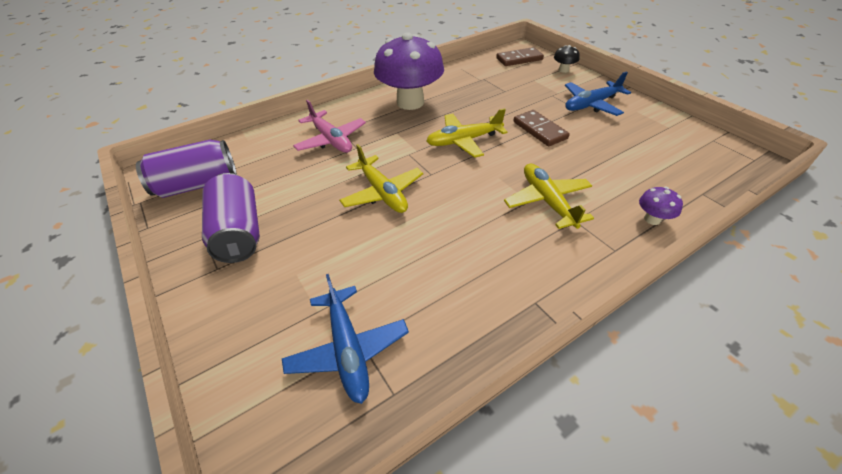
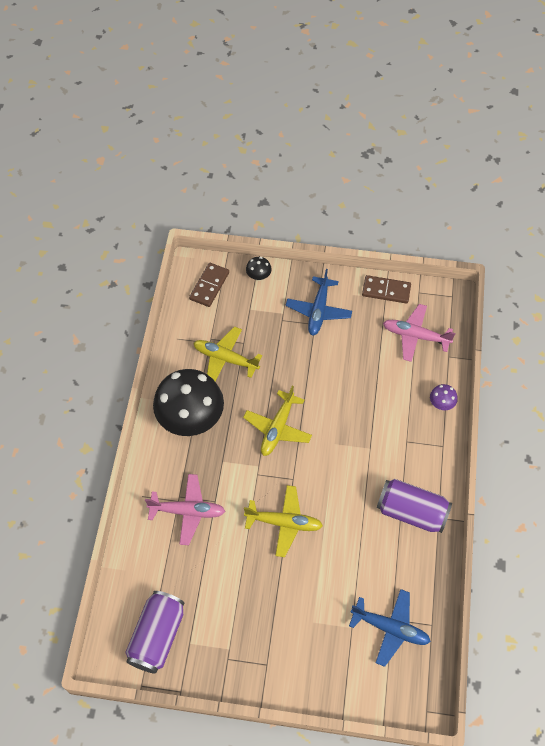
camera: 50 degrees left, 15 degrees up
(239, 232) = (242, 634): purple can -> purple can (411, 512)
(410, 102) = (191, 419): purple mushroom -> black mushroom
(540, 130) = (313, 372): brown domino -> brown domino (386, 290)
(547, 201) = (380, 439): yellow plane -> yellow plane (225, 358)
(676, 161) = (415, 336): none -> pink plane

